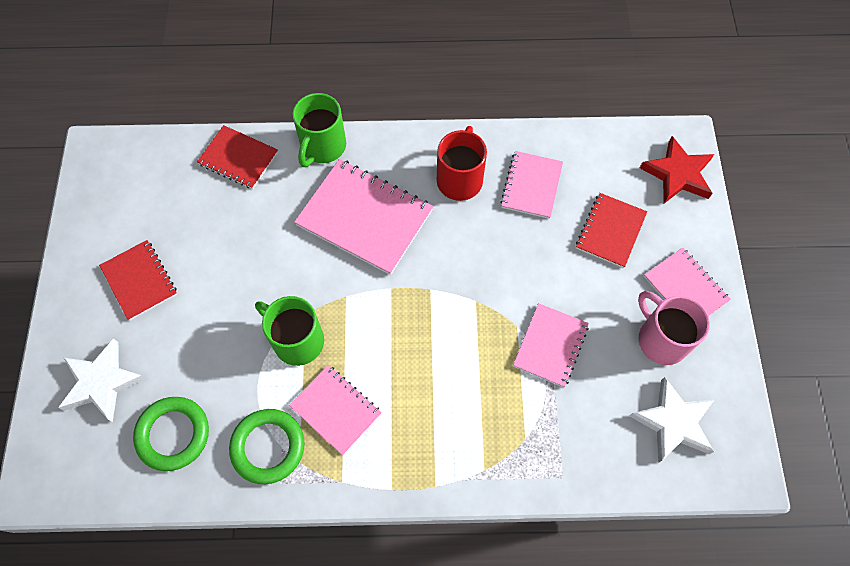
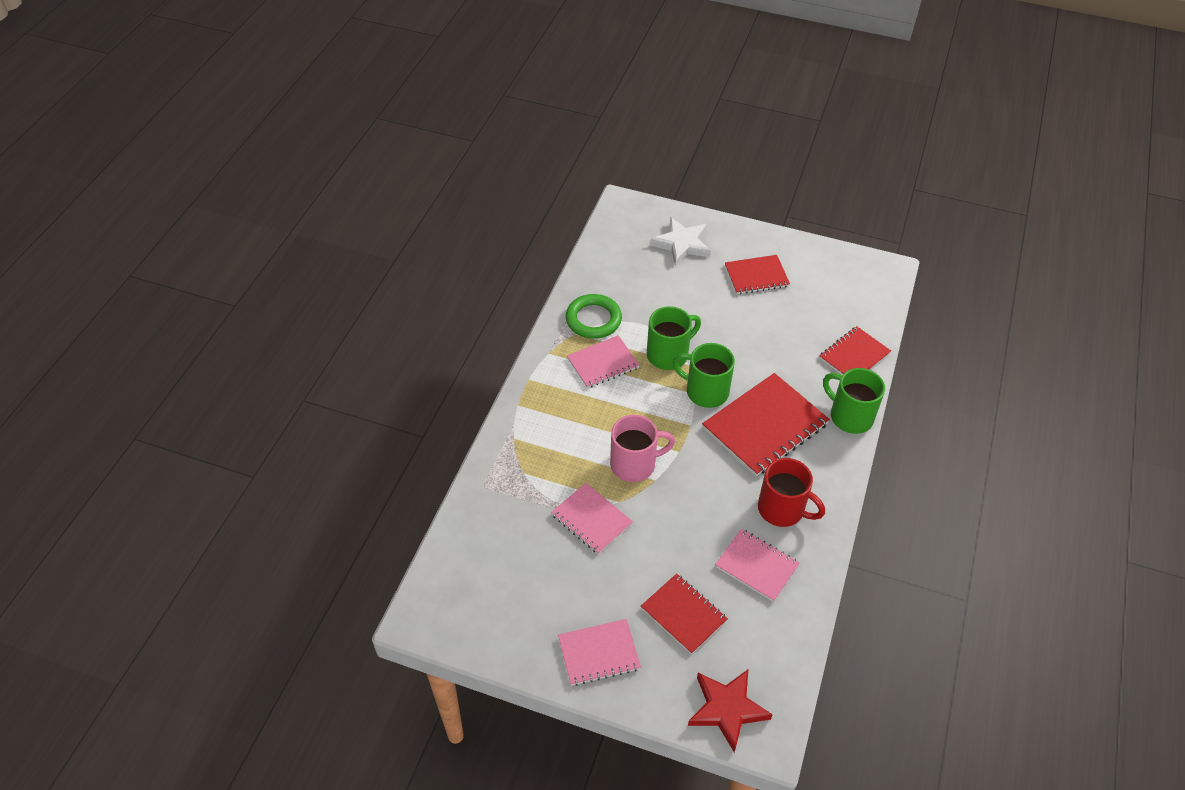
camera: 110 degrees right, 15 degrees down
(173, 434) = (626, 273): green ring -> none
(338, 286) = (705, 391): none -> green mug
(364, 218) = (765, 426): pink notebook -> red notebook
(661, 339) = (559, 608): pink mug -> pink mug (635, 464)
(673, 422) = (484, 583): white star -> none

